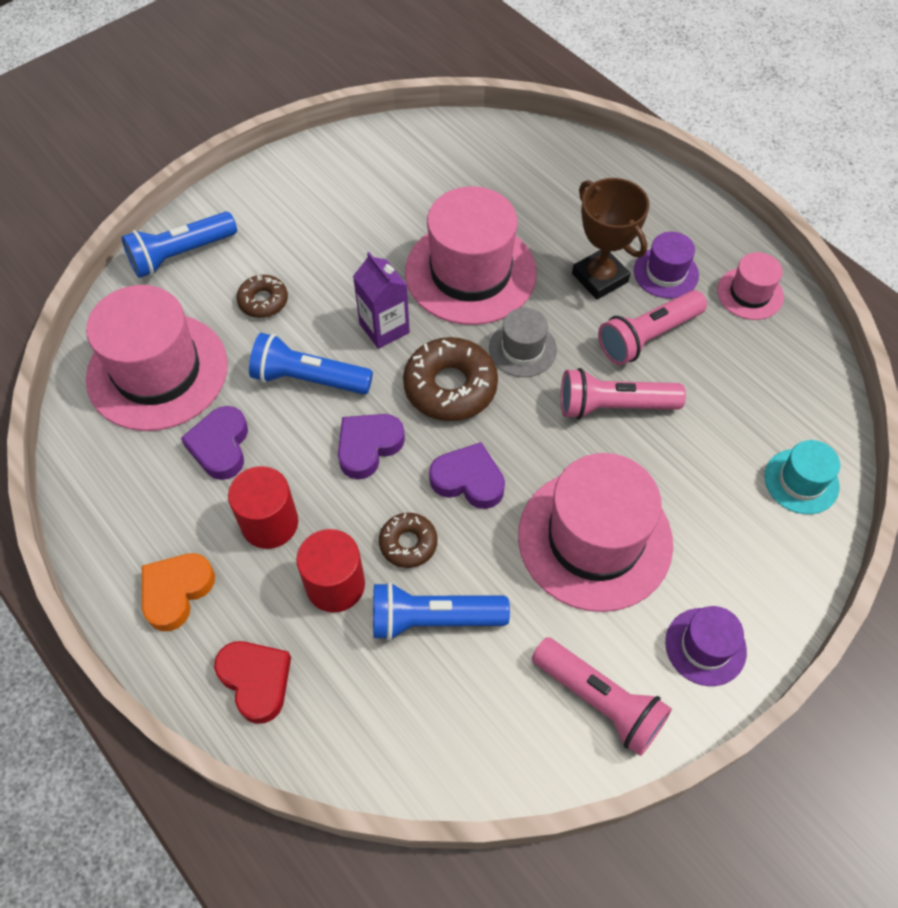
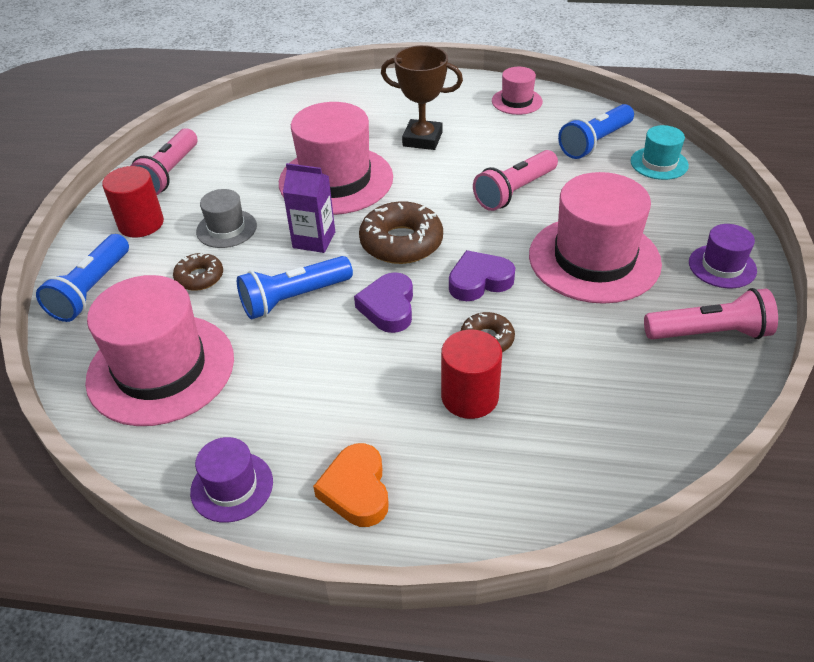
camera: 40 degrees left, 15 degrees down
(220, 446) = (275, 379): purple heart -> none
(256, 681) = (490, 495): red heart -> none
(269, 523) = (374, 396): red cylinder -> red cylinder (141, 223)
(433, 618) = (558, 367): blue flashlight -> blue flashlight (595, 142)
(522, 349) = (422, 197): grey hat -> grey hat (226, 229)
(647, 336) = (488, 150): pink flashlight -> pink flashlight (169, 174)
(666, 273) = (458, 117): purple hat -> purple hat (232, 486)

